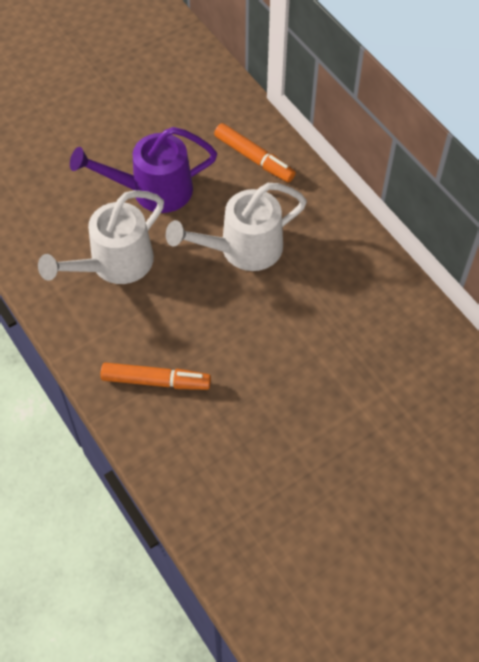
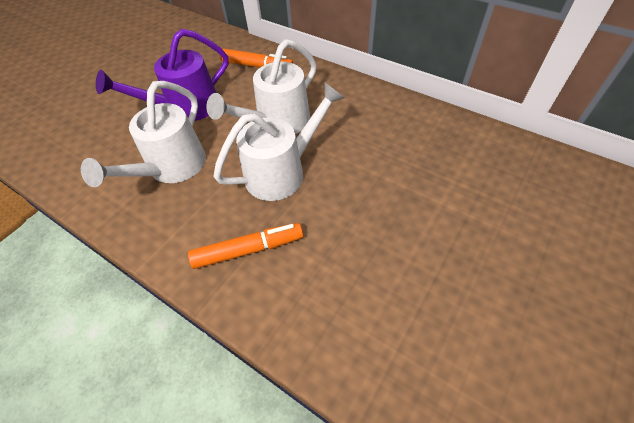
camera: 20 degrees left, 5 degrees down
(222, 312) = (283, 171): none -> white watering can

